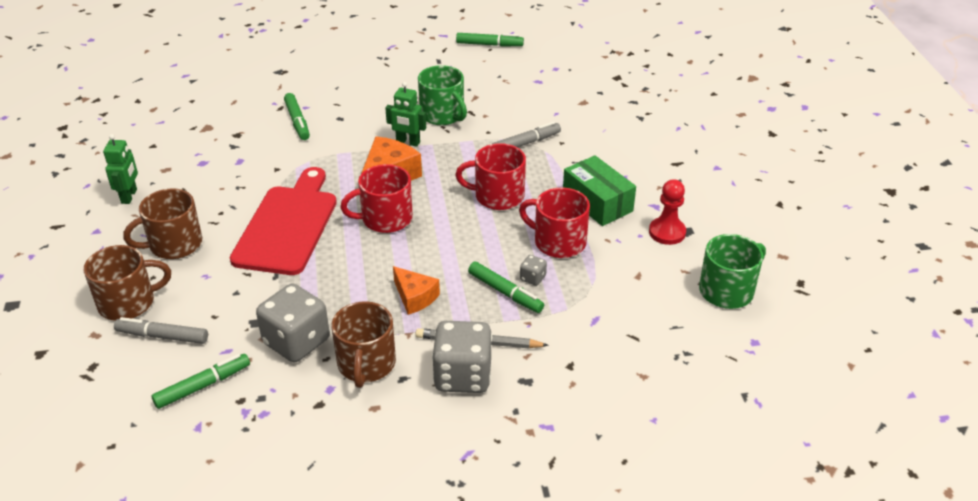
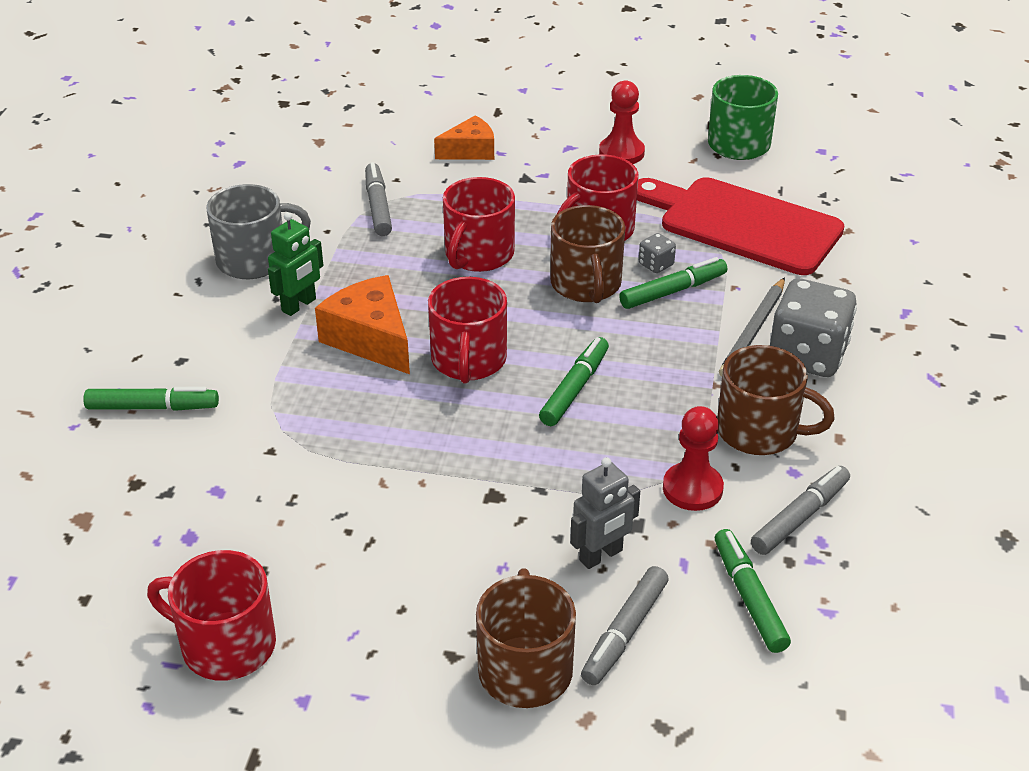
camera: 70 degrees left, 0 degrees up
(129, 196) = (226, 645): green robot -> red mug
(174, 244) = (402, 596): brown mug -> brown mug (586, 284)
(224, 313) = (601, 556): none -> grey robot
(284, 399) = (800, 517): none -> grey marker
(288, 226) = (428, 459): red cutting board -> red cutting board (742, 224)
(296, 342) = (692, 489): grey dice -> red pawn
(415, 297) = (648, 365): orange cheese -> orange cheese (470, 151)
(443, 115) = (254, 260): green mug -> grey mug
(489, 45) = (105, 180): green marker -> green marker (574, 388)
(597, 202) = (538, 184): green box -> none

